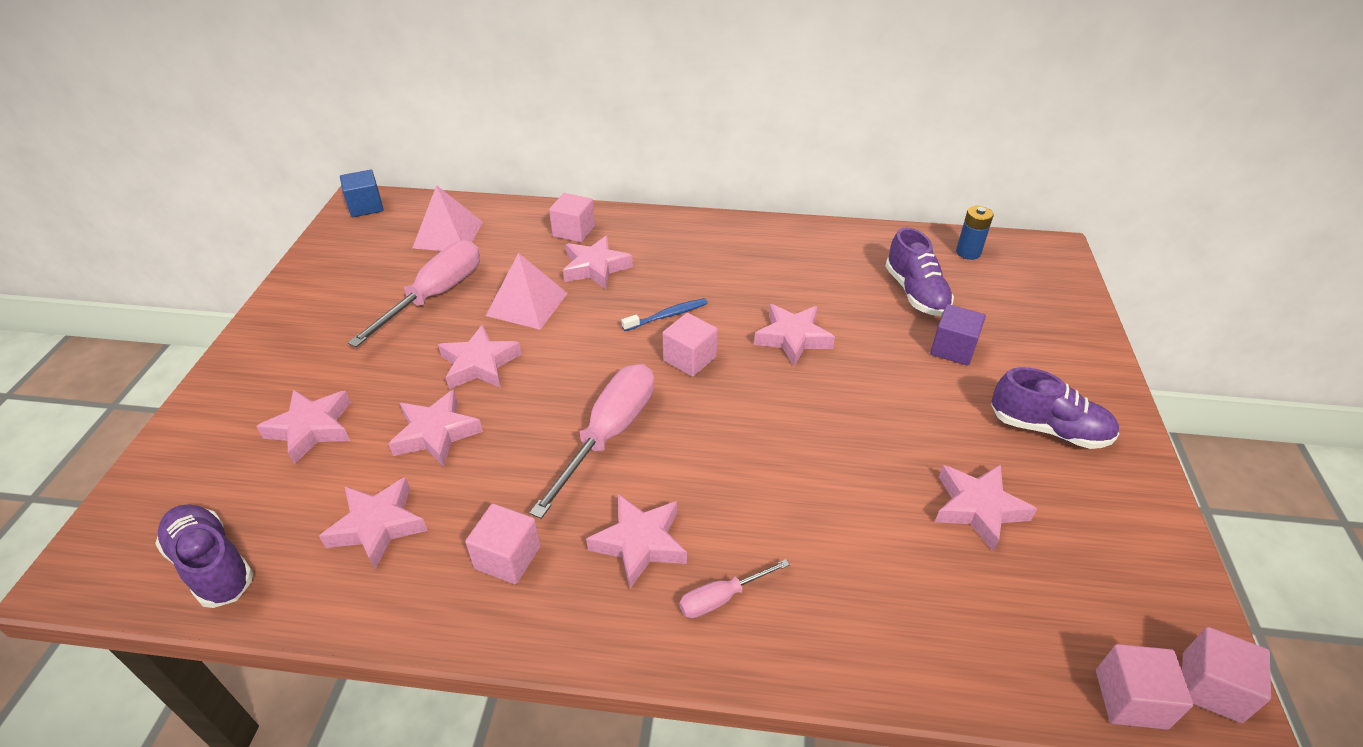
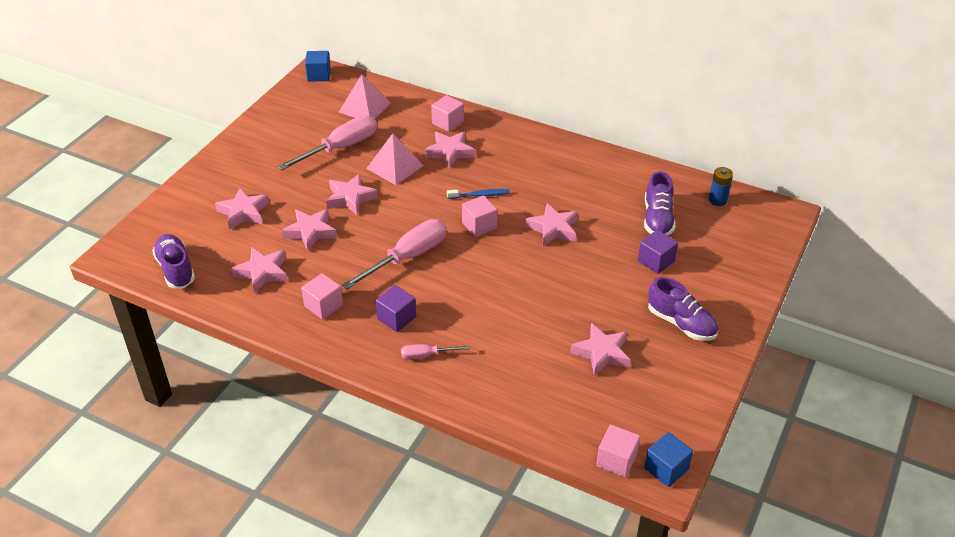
camera: 20 degrees right, 0 degrees up
(640, 543) = (396, 318): pink star -> purple cube
(1211, 687) = (666, 469): pink cube -> blue cube

